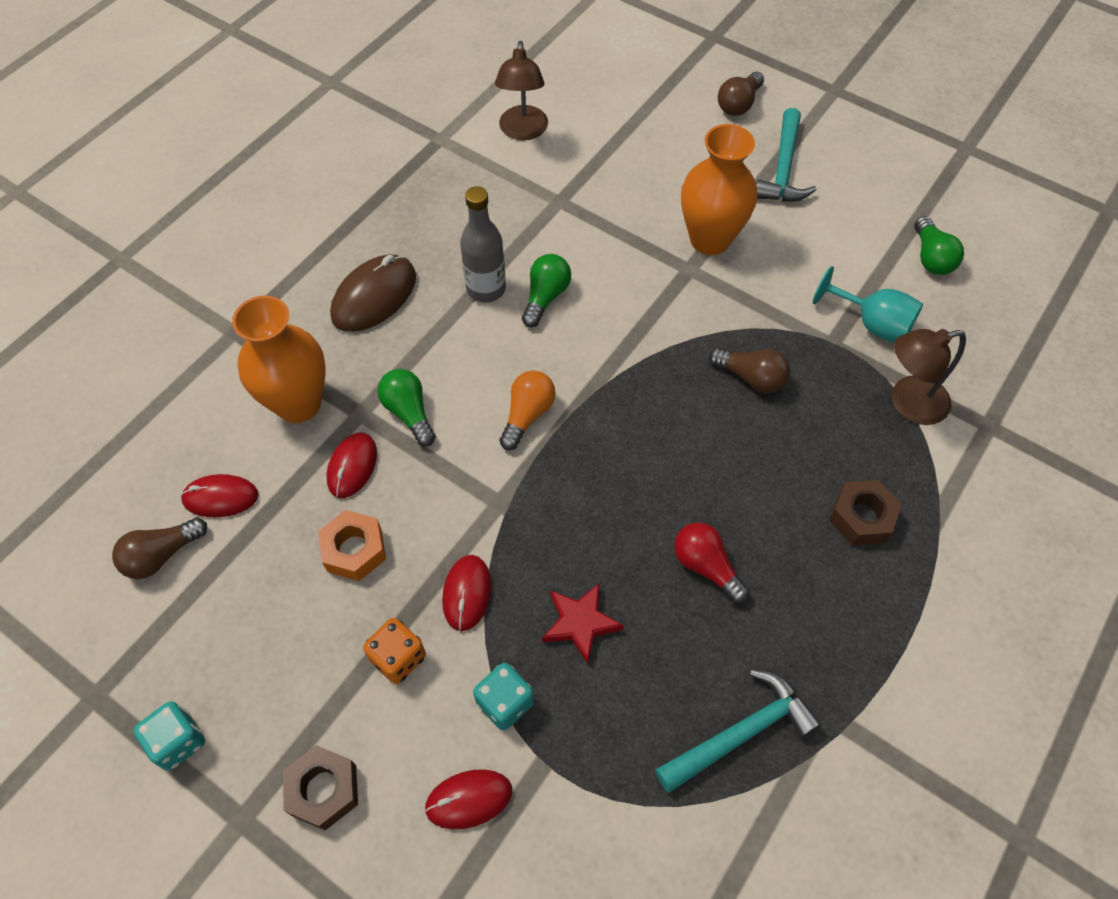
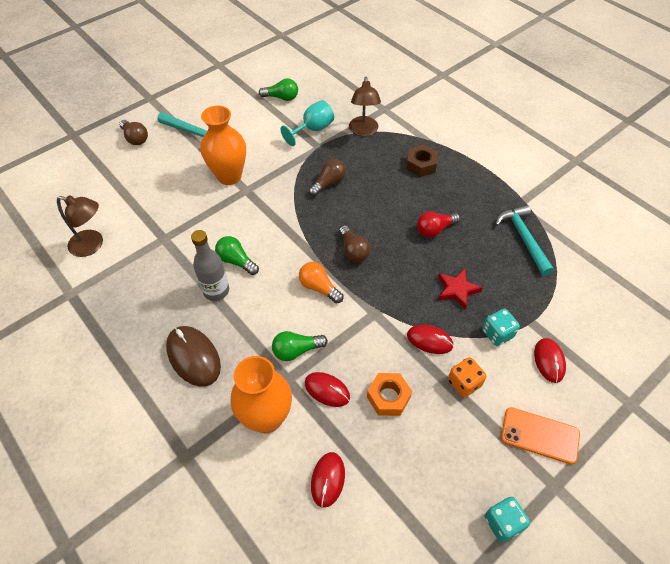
camera: 75 degrees left, 5 degrees down
(162, 555) = (364, 526): brown light bulb -> brown light bulb (353, 251)
(323, 790) = (539, 435): brown nut -> orange phone

